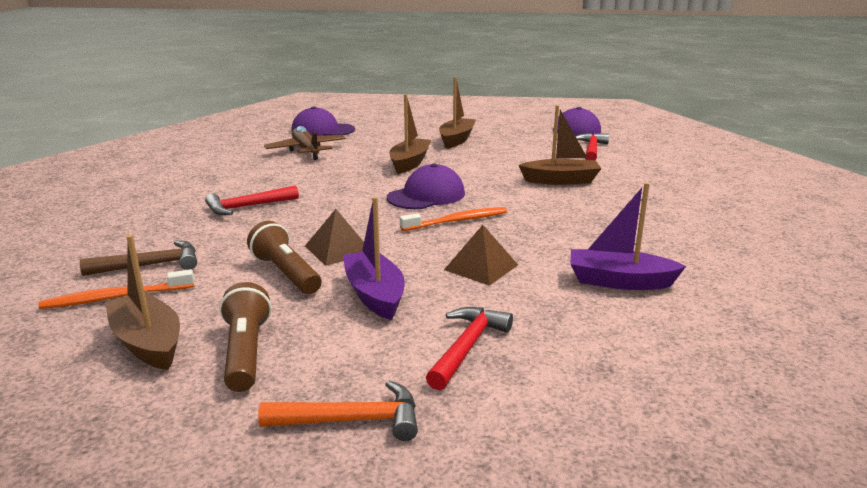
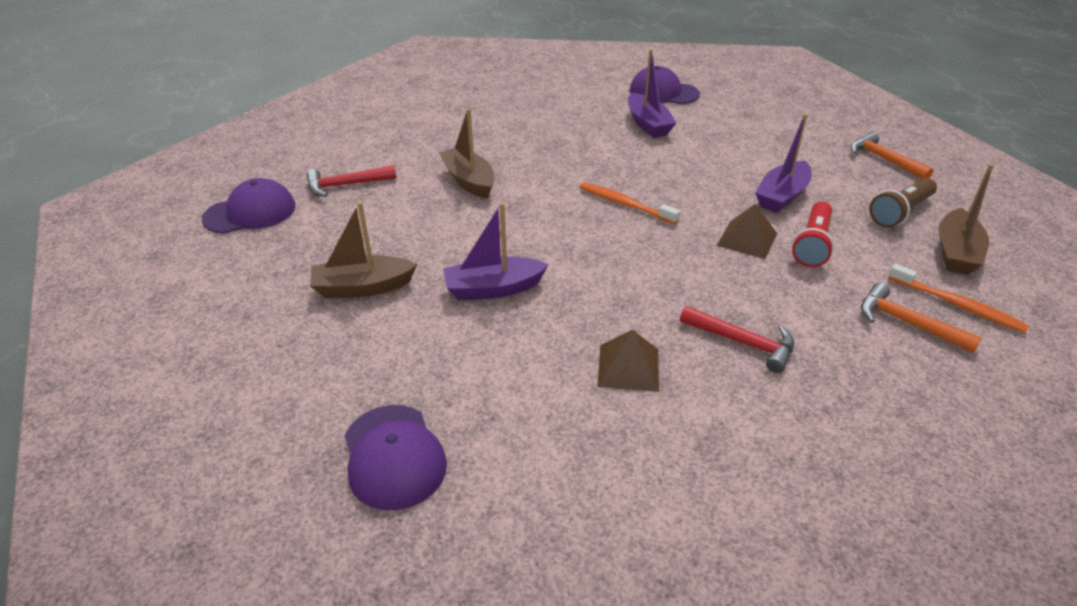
camera: 120 degrees left, 15 degrees up
(150, 265) = (907, 323): brown hammer -> orange hammer
(286, 273) = (812, 245): brown flashlight -> red flashlight
(306, 150) = (517, 411): brown plane -> none
(409, 163) = (493, 289): brown boat -> purple boat
(426, 195) = (584, 240): purple cap -> purple cap (663, 92)
(467, 347) = (785, 150): red hammer -> none
(481, 267) = (691, 171): brown pyramid -> brown pyramid (628, 367)

